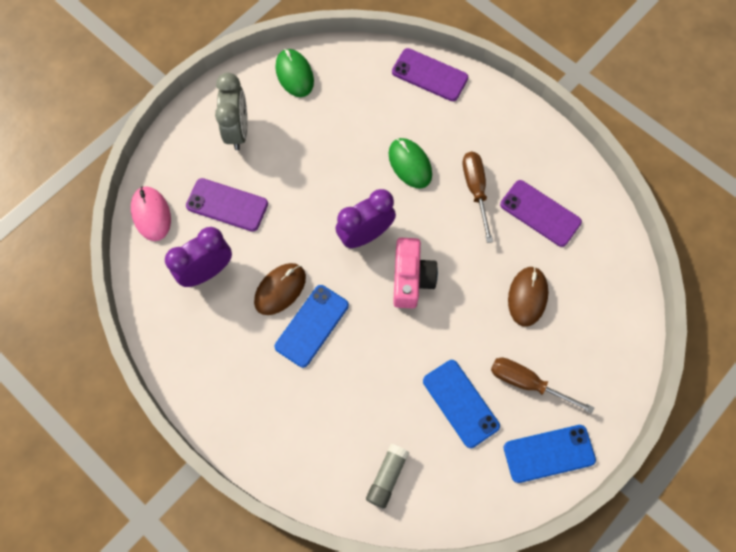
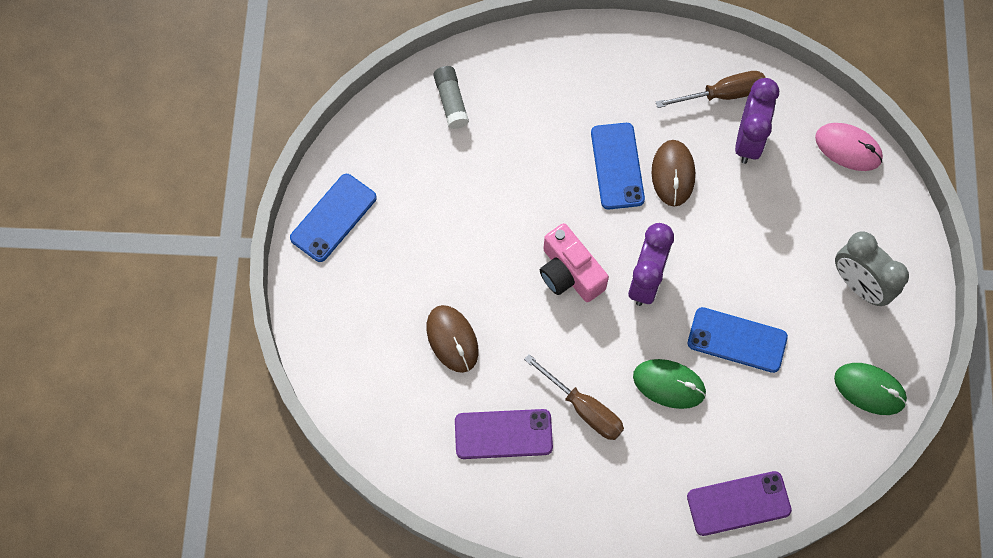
camera: 140 degrees right, 0 degrees up
(227, 205) = (793, 208): purple phone -> none
(460, 403) = (438, 201): blue phone -> blue phone (737, 340)
(527, 383) = (394, 261): brown screwdriver -> brown screwdriver (722, 94)

